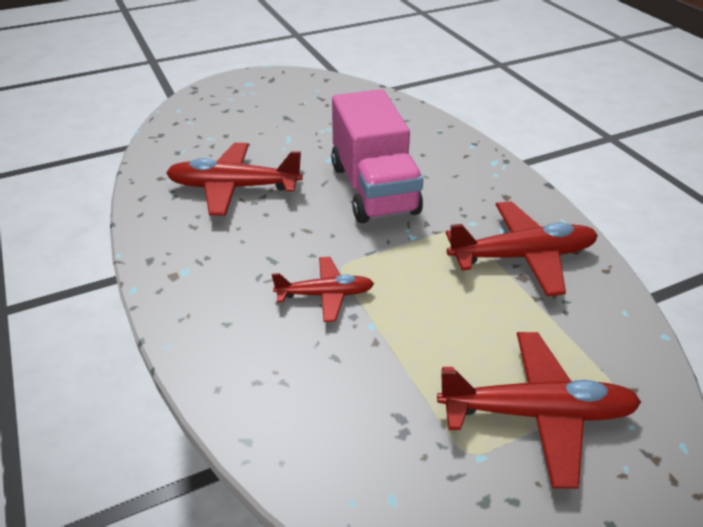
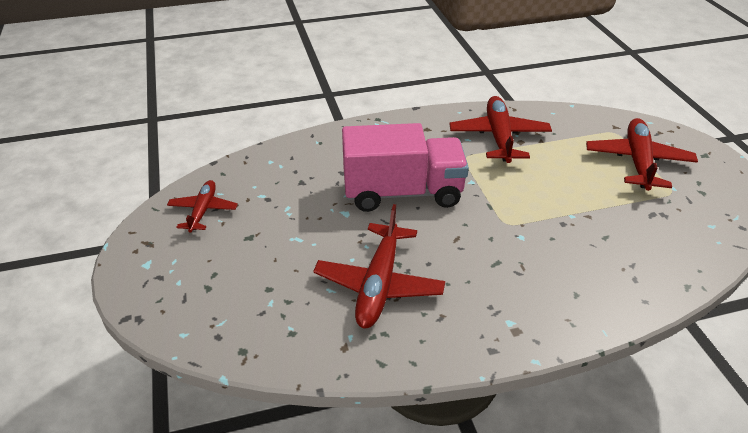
camera: 80 degrees left, 0 degrees up
(325, 294) = (540, 235): red plane -> red plane (203, 211)

